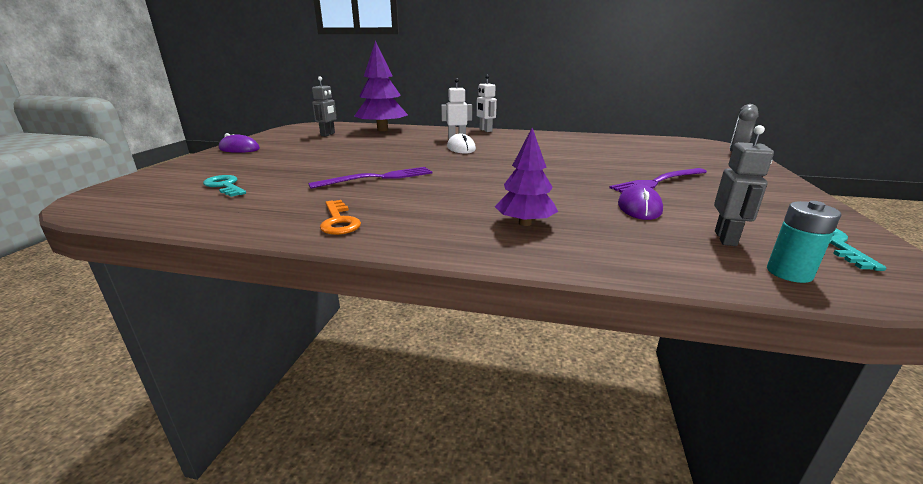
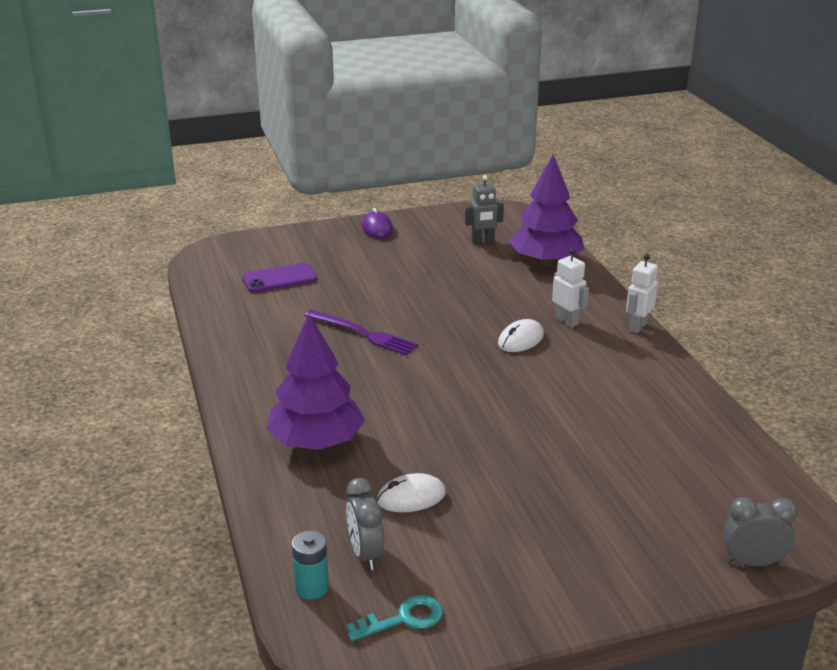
camera: 60 degrees right, 5 degrees up
(225, 186) = (279, 278): turquoise key -> purple phone
(339, 221) = (252, 359): orange key -> none
(525, 223) = (316, 442): purple tree -> purple tree, size x1.69
(639, 207) = (411, 497): purple mouse -> white mouse
(657, 182) = (517, 500): purple fork -> none
(726, 238) = (365, 554): grey robot -> grey clock

